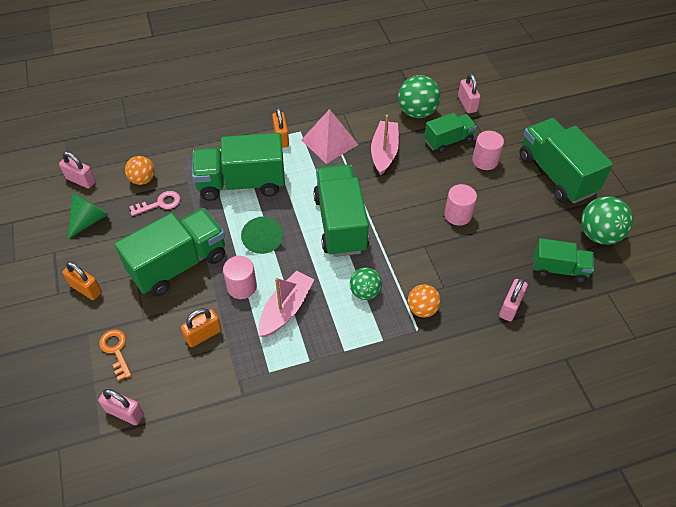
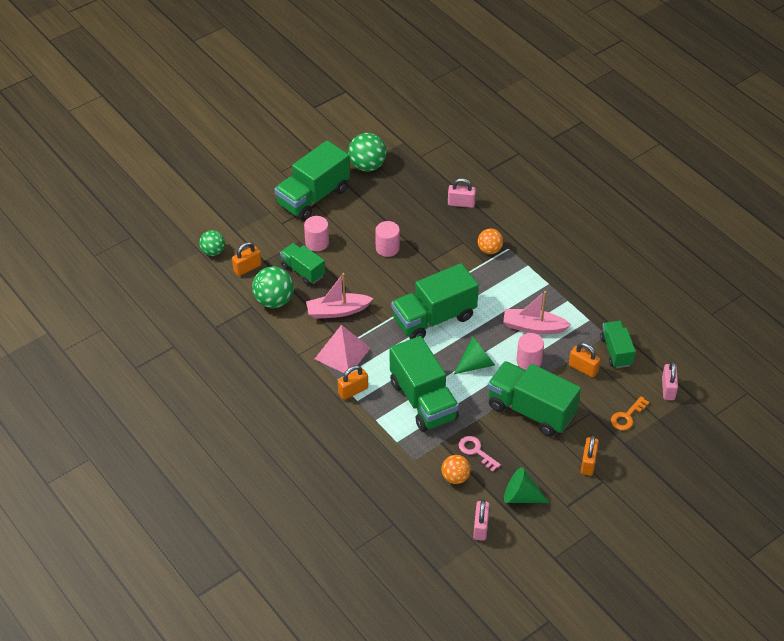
camera: 110 degrees left, 5 degrees down
(365, 292) = (492, 285): green ball -> green ball (213, 251)
(467, 104) = (247, 268): pink padlock -> orange padlock
(559, 269) = (412, 183): green truck -> green truck (616, 351)

